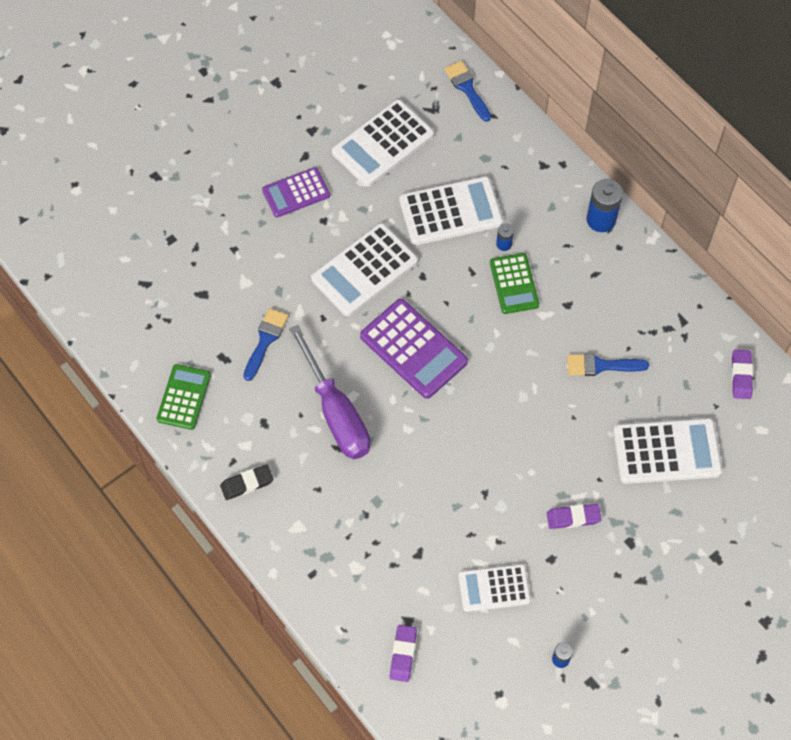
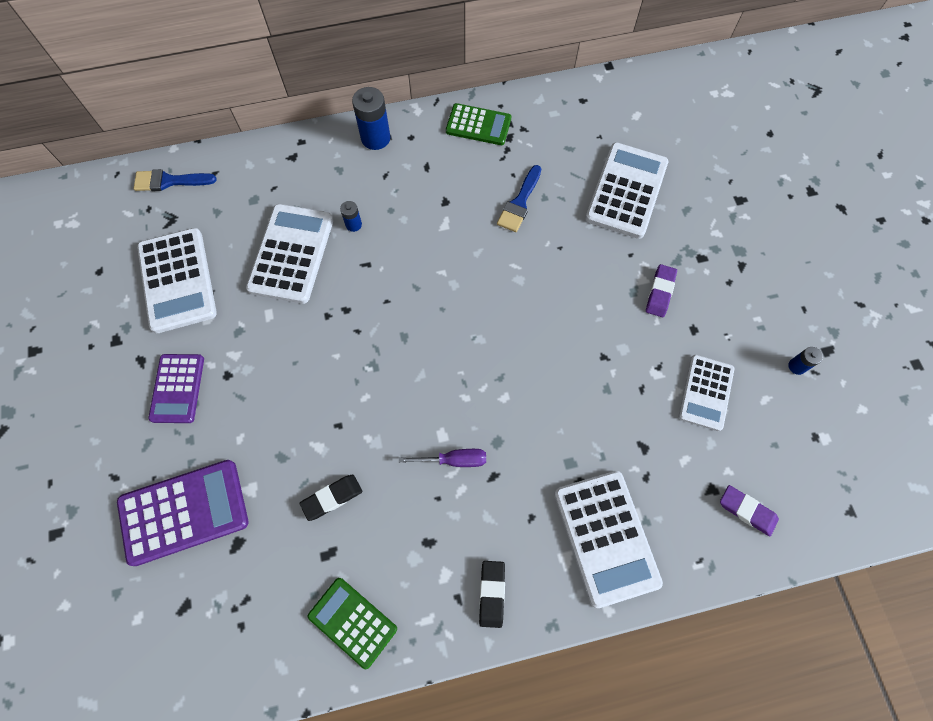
camera: 65 degrees left, 5 degrees up
(265, 340) = (332, 498): blue brush -> black eraser
(336, 414) = (454, 460): purple screwdriver -> purple screwdriver, size x0.49
(364, 270) = (307, 360): white calculator -> white calculator (606, 537)
(413, 349) = (420, 353): purple calculator -> purple calculator (184, 512)
(514, 284) = (399, 235): green calculator -> green calculator (478, 125)
(741, 376) = (580, 106): purple eraser -> none

